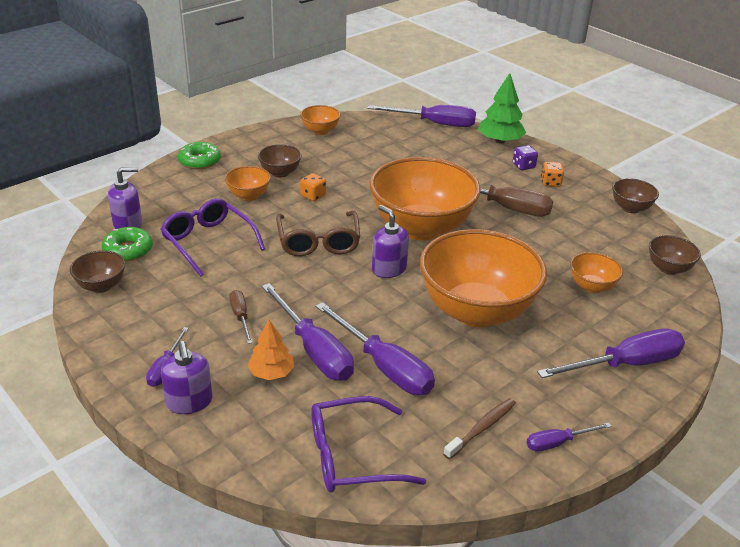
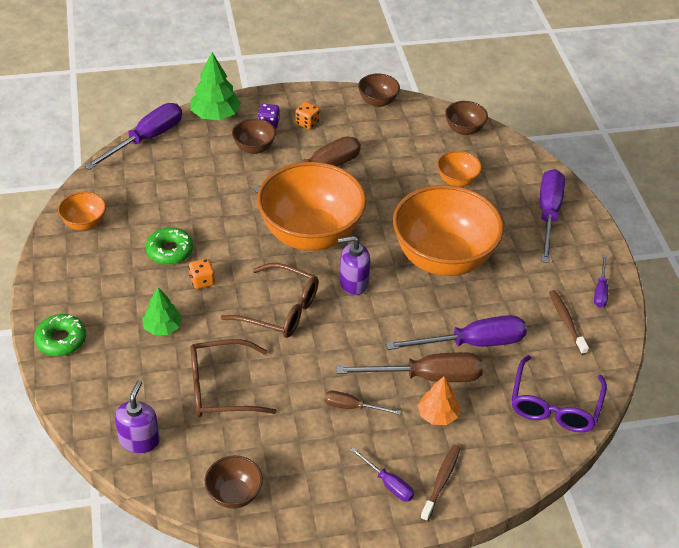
camera: 60 degrees left, 10 degrees up
(128, 250) = (187, 454): green donut -> green donut (169, 251)
(189, 402) = (441, 481): purple soap dispenser -> brown toothbrush
(208, 242) = (221, 388): purple glasses -> brown glasses
(248, 196) = (163, 327): orange bowl -> green tree
(280, 173) = (140, 287): brown bowl -> brown bowl (254, 148)
(314, 350) = (427, 377): purple screwdriver -> brown screwdriver

